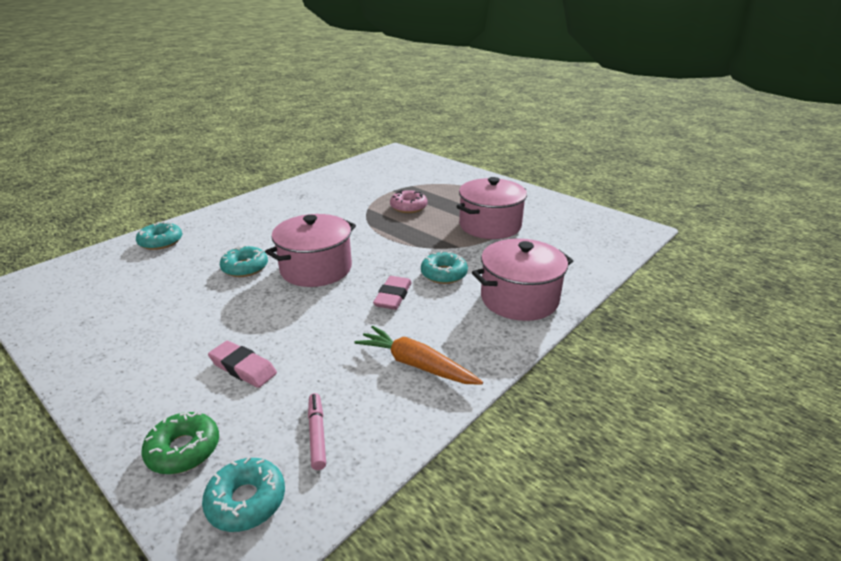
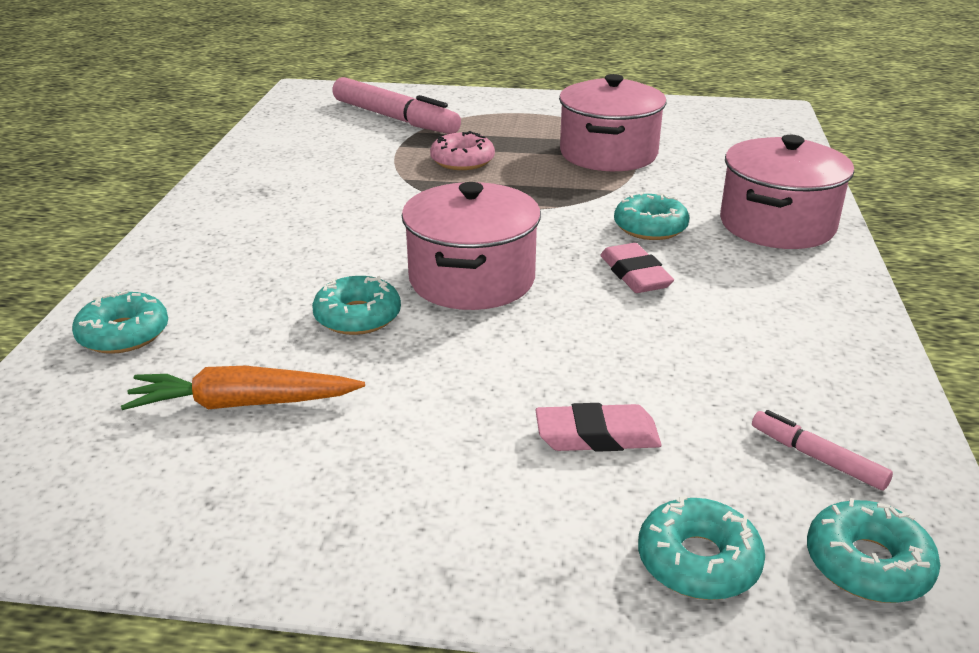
camera: 35 degrees left, 0 degrees up
(183, 449) = (698, 561): green donut -> turquoise donut
(412, 175) = (394, 118): none -> pink marker
(416, 364) = (790, 336): orange carrot -> orange carrot (242, 404)

